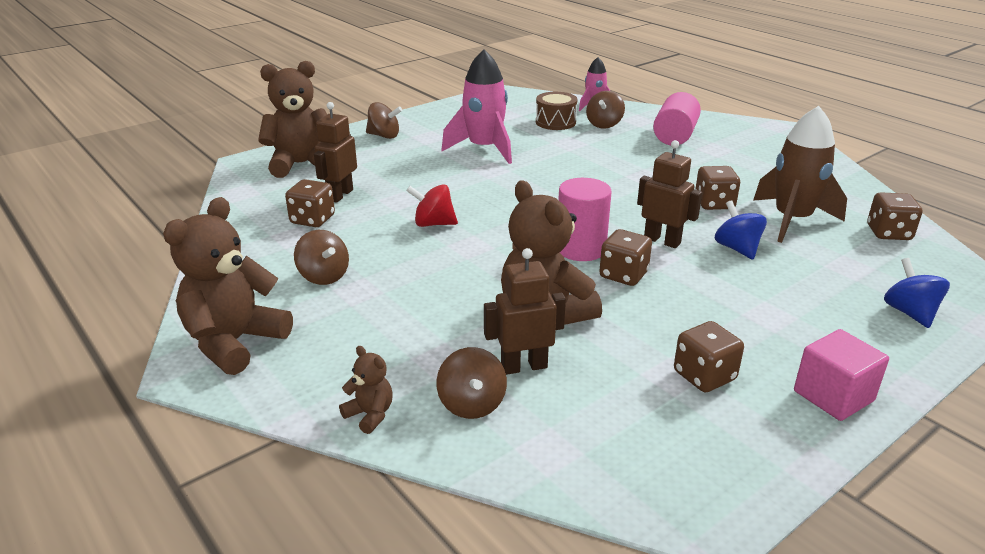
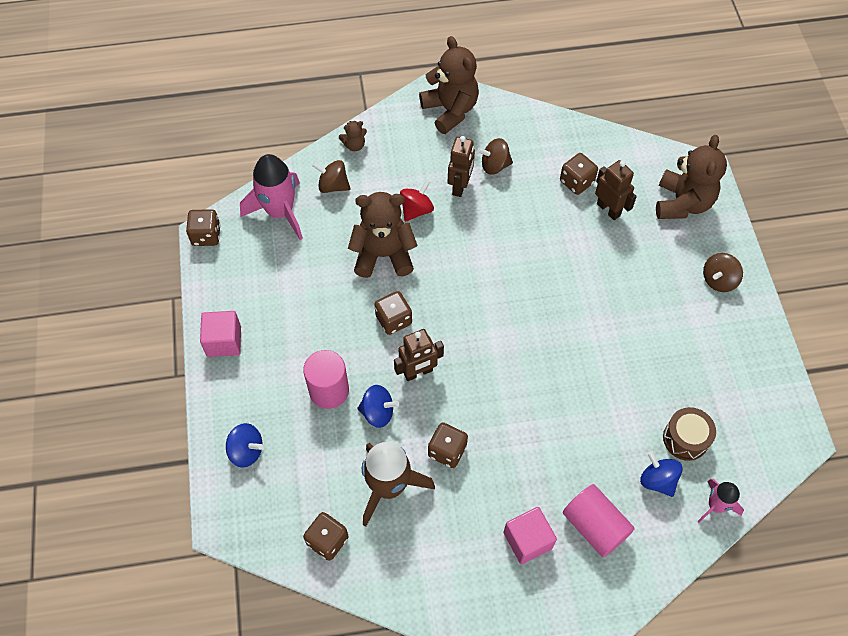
camera: 120 degrees right, 30 degrees up
(433, 224) = (528, 247): red spinning top -> red spinning top (416, 210)
(484, 149) = (648, 343): pink rocket -> pink rocket (280, 212)
(524, 366) = (345, 220): brown robot -> brown robot (460, 186)
(581, 249) = (440, 315): pink cylinder -> pink cylinder (329, 390)
(604, 124) = (657, 480): brown spinning top -> blue spinning top
(704, 376) = (280, 294): brown dice -> brown dice (206, 235)
(727, 154) = (527, 540): none -> pink cube

